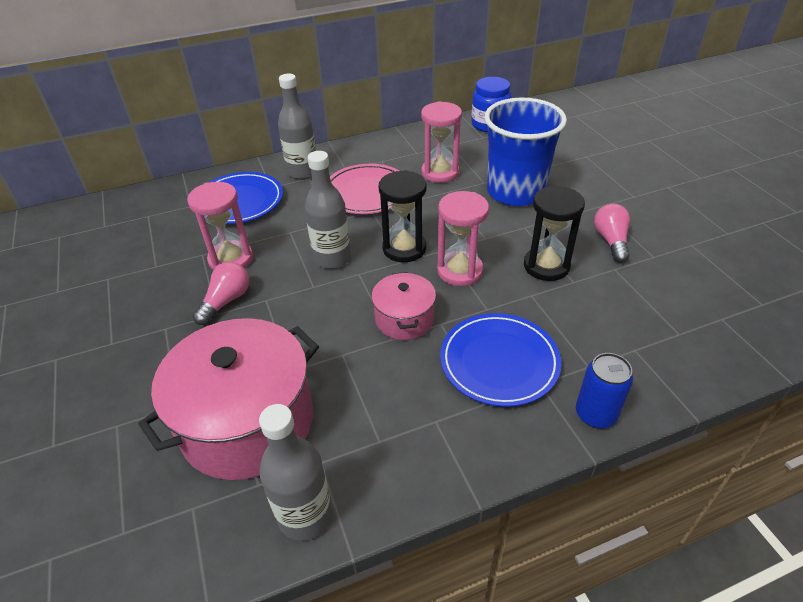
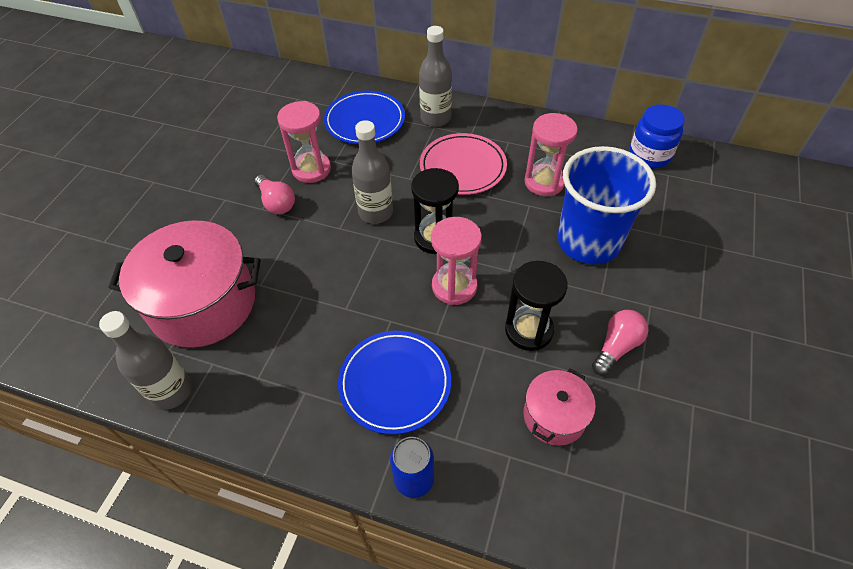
camera: 40 degrees right, 10 degrees up
(226, 301) = (276, 203): pink light bulb -> pink light bulb turned 75 degrees clockwise
(404, 319) = (370, 298): pink pot -> pink pot (554, 416)

